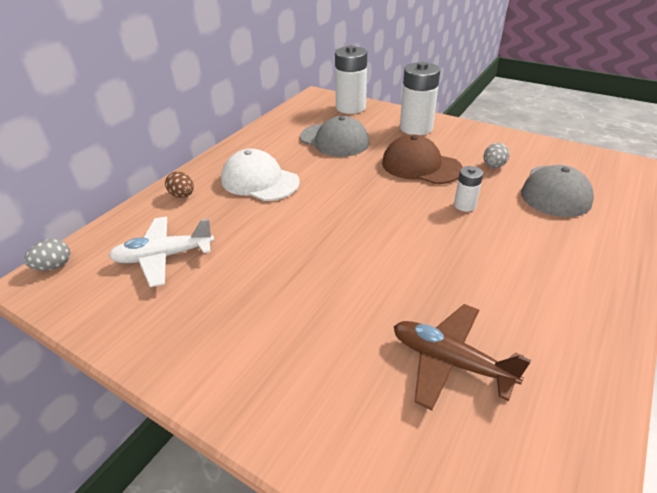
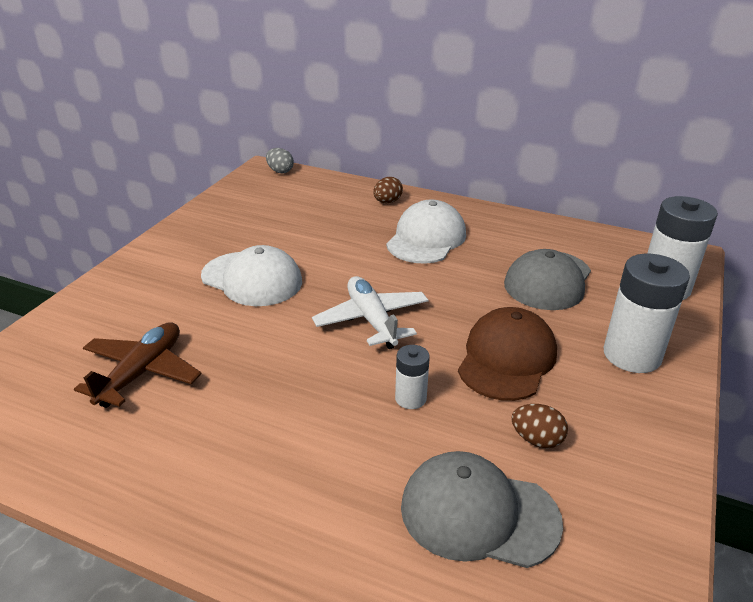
camera: 80 degrees right, 5 degrees down
(164, 257) = (292, 210): white plane -> white plane (372, 320)
(296, 285) = (252, 279): none -> white cap
(493, 166) = (536, 440): grey egg -> brown egg

